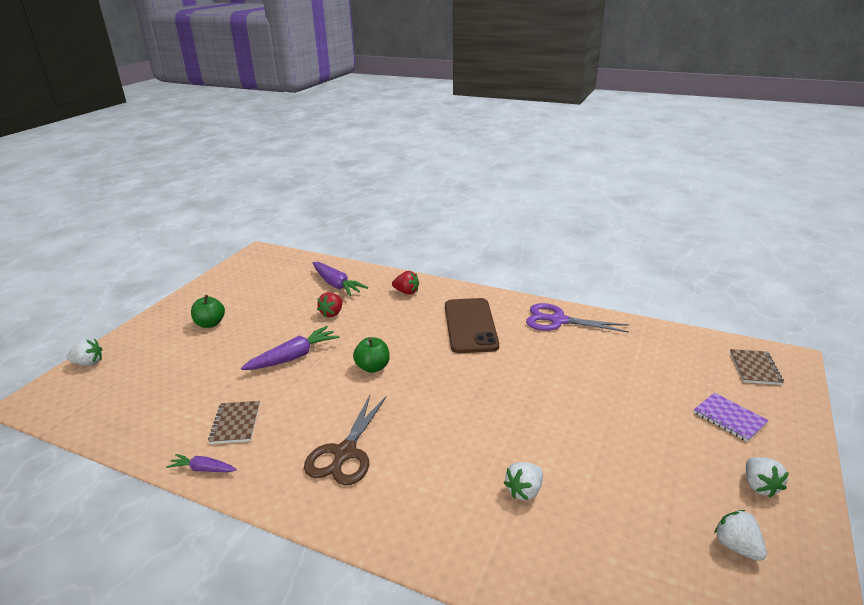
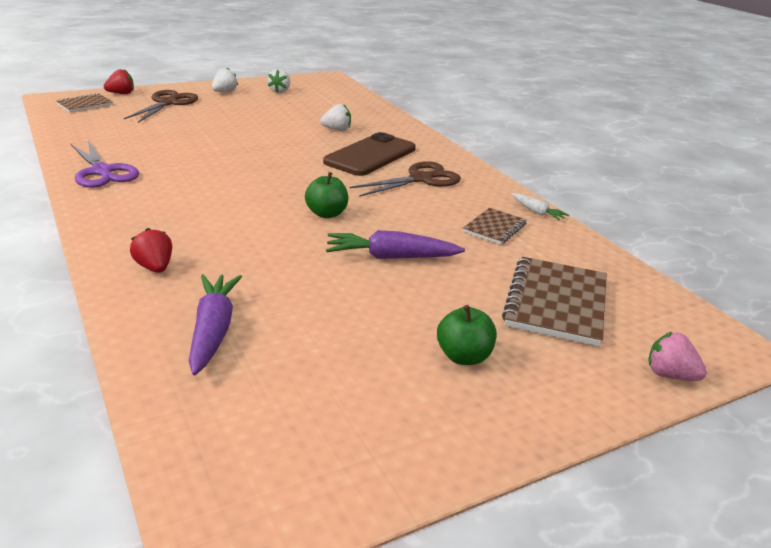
camera: 145 degrees left, 0 degrees up
(89, 363) = (669, 375): white strawberry -> pink strawberry
(164, 377) = (556, 303): none -> brown notebook
(203, 469) = (537, 212): purple carrot -> white carrot
(332, 313) = (286, 286): red strawberry -> red strawberry (121, 94)
(470, 325) = (178, 203): brown phone -> brown phone (370, 155)
(729, 418) = (168, 103): purple notebook -> brown scissors

